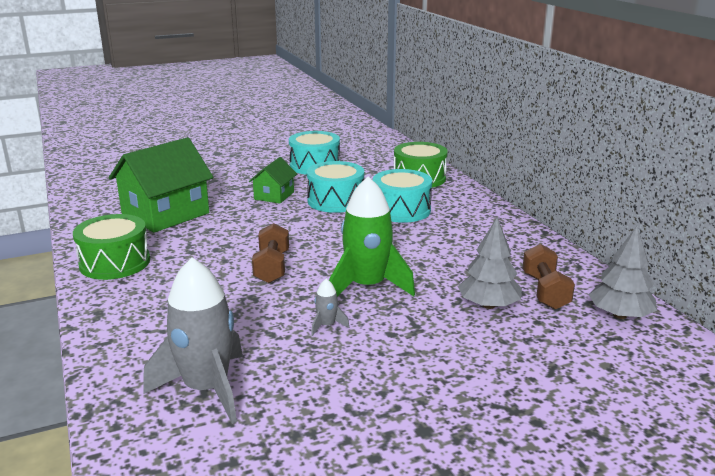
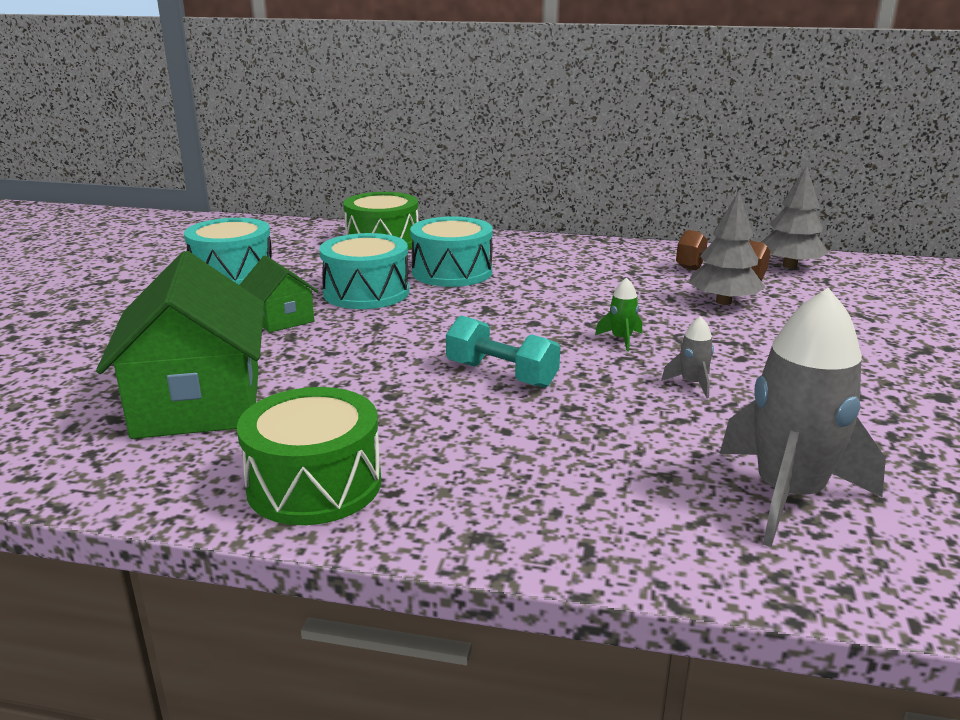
camera: 55 degrees left, 0 degrees up
(272, 267) = (501, 375): brown dumbbell -> turquoise dumbbell
(367, 287) = (621, 339): green rocket -> green rocket, size x0.42

